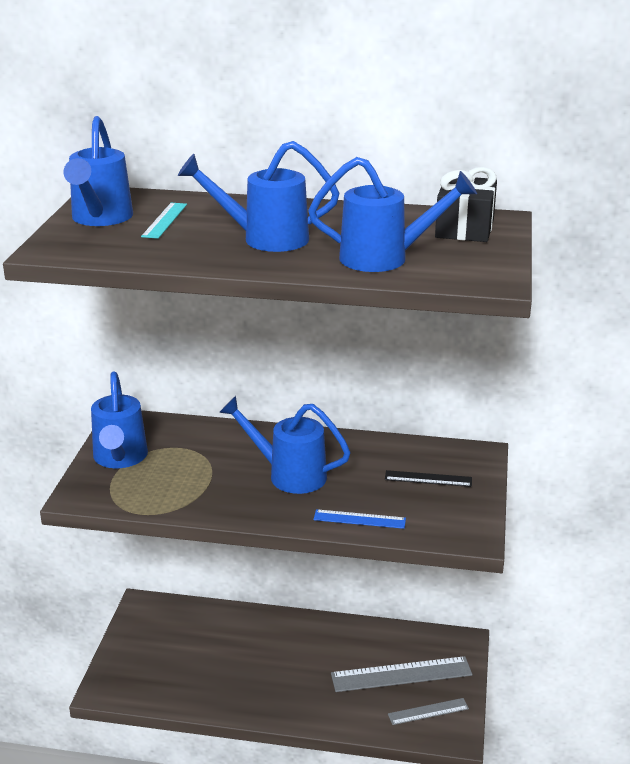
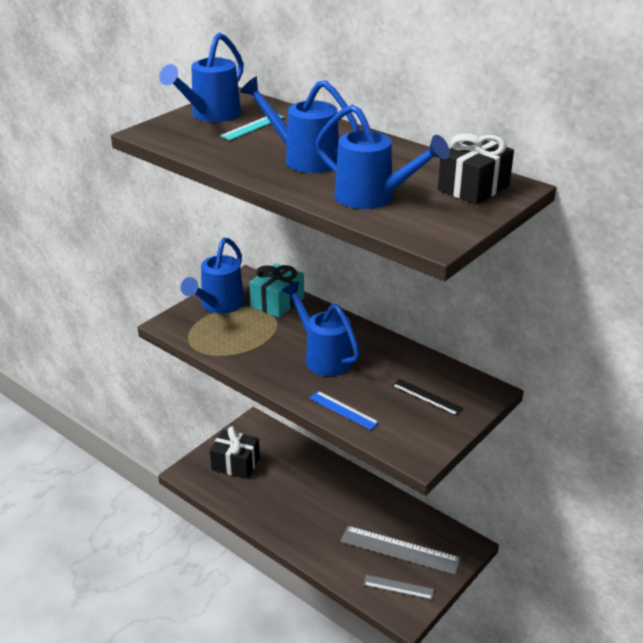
camera: 30 degrees right, 5 degrees up
(155, 657) = (235, 464): none -> black gift
(185, 435) = (277, 302): none -> turquoise gift

